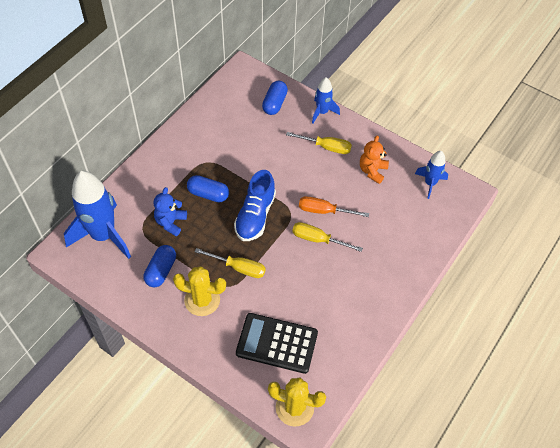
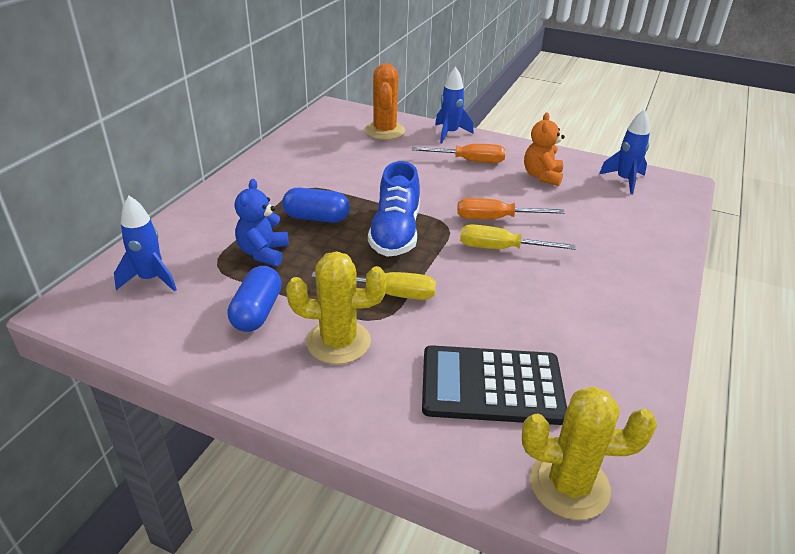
camera: 10 degrees left, 20 degrees down
(103, 235) = (151, 279): blue rocket -> blue rocket, size x0.52
(274, 103) = (384, 131): blue capsule -> orange cactus
(326, 147) = (469, 161): yellow screwdriver -> orange screwdriver

